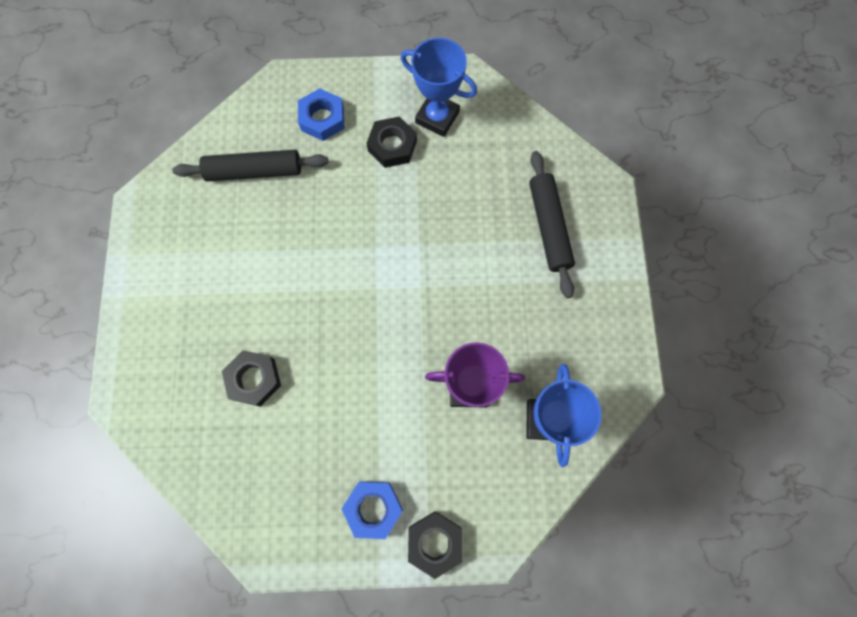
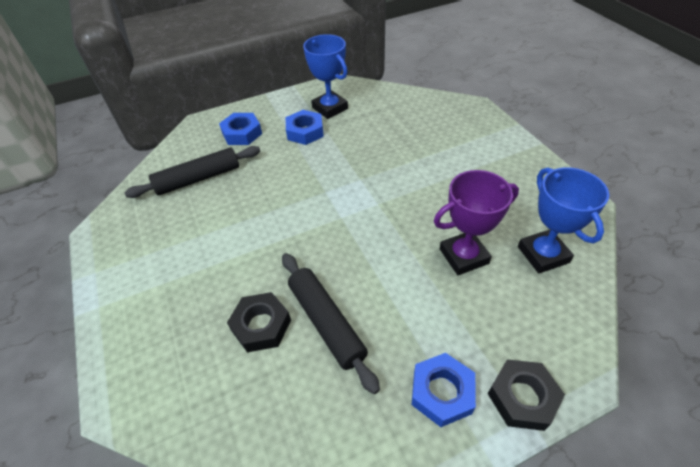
camera: 20 degrees left, 25 degrees down
(392, 146) = (305, 132): black nut -> blue nut
(437, 117) = (330, 108): blue trophy -> blue trophy turned 45 degrees clockwise
(548, 227) = (451, 138): black rolling pin -> black rolling pin (326, 322)

